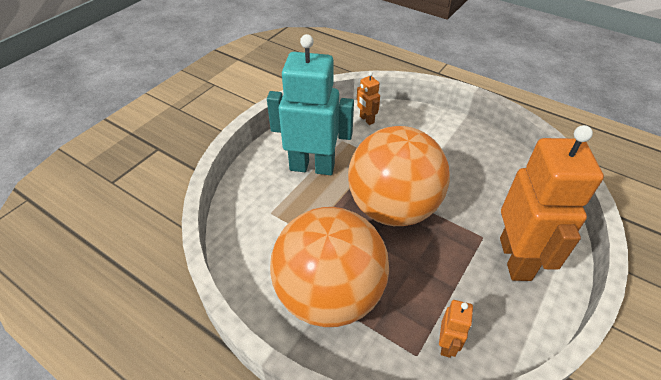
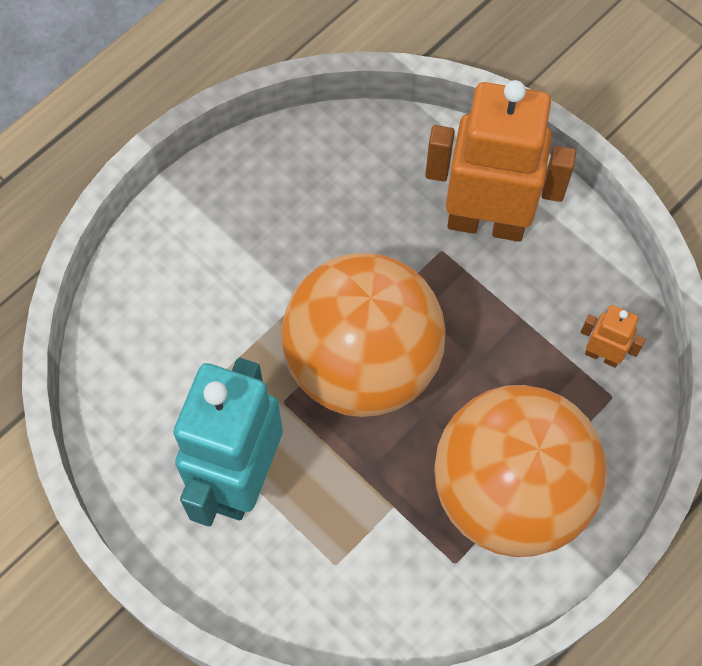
camera: 80 degrees left, 20 degrees up
(366, 119) = (131, 355): orange robot -> none

